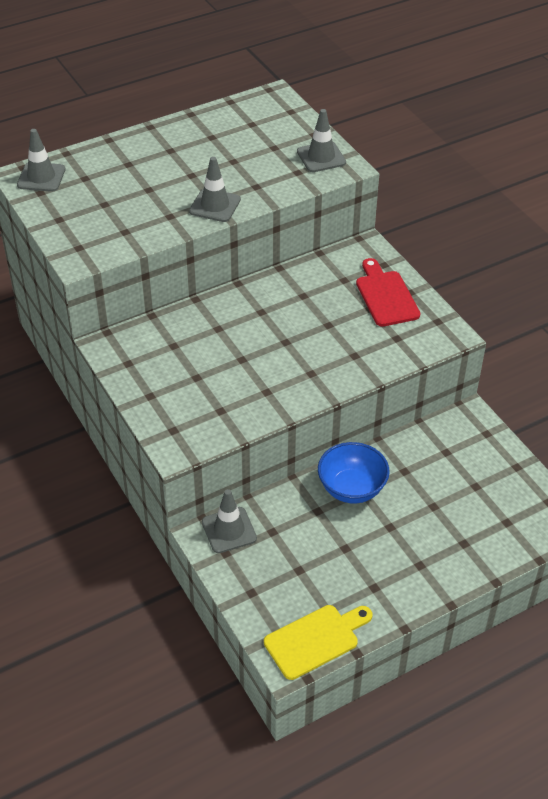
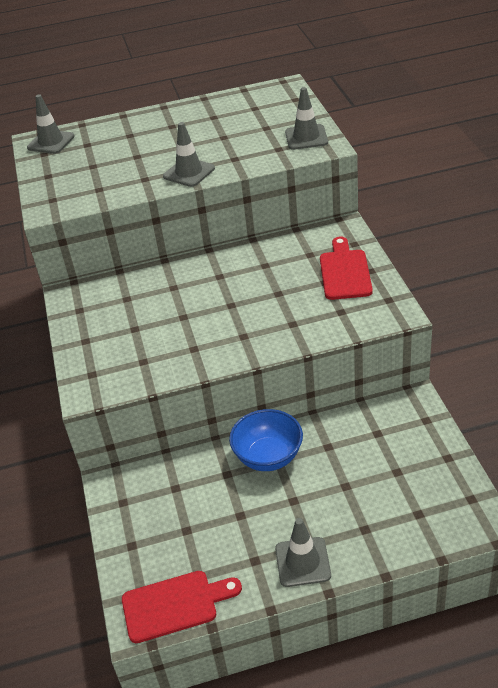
camera: 20 degrees right, 5 degrees down
(229, 530) = (135, 480): grey traffic cone -> grey traffic cone (302, 562)
(315, 639) = (175, 605): yellow cutting board -> red cutting board

